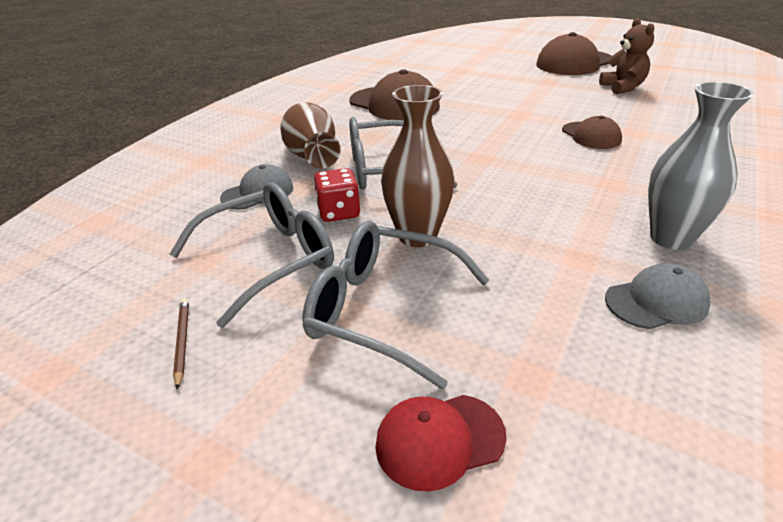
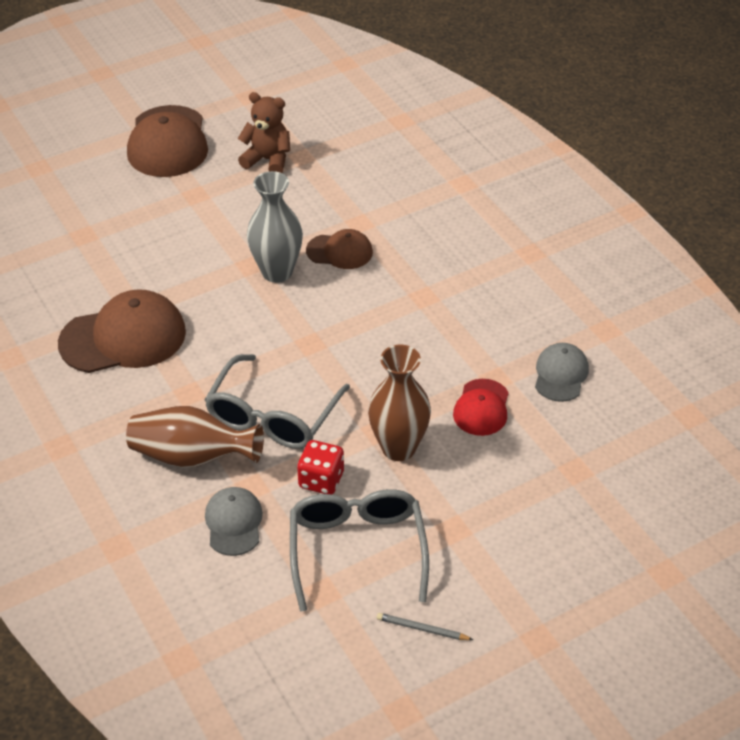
camera: 60 degrees left, 10 degrees up
(182, 342) = (422, 629): brown pencil -> grey pencil
(382, 310) = (469, 508): grey glasses -> none
(439, 440) = (590, 532): red cap -> red cap (481, 408)
(671, 238) = (512, 320): grey vase -> grey vase (277, 272)

